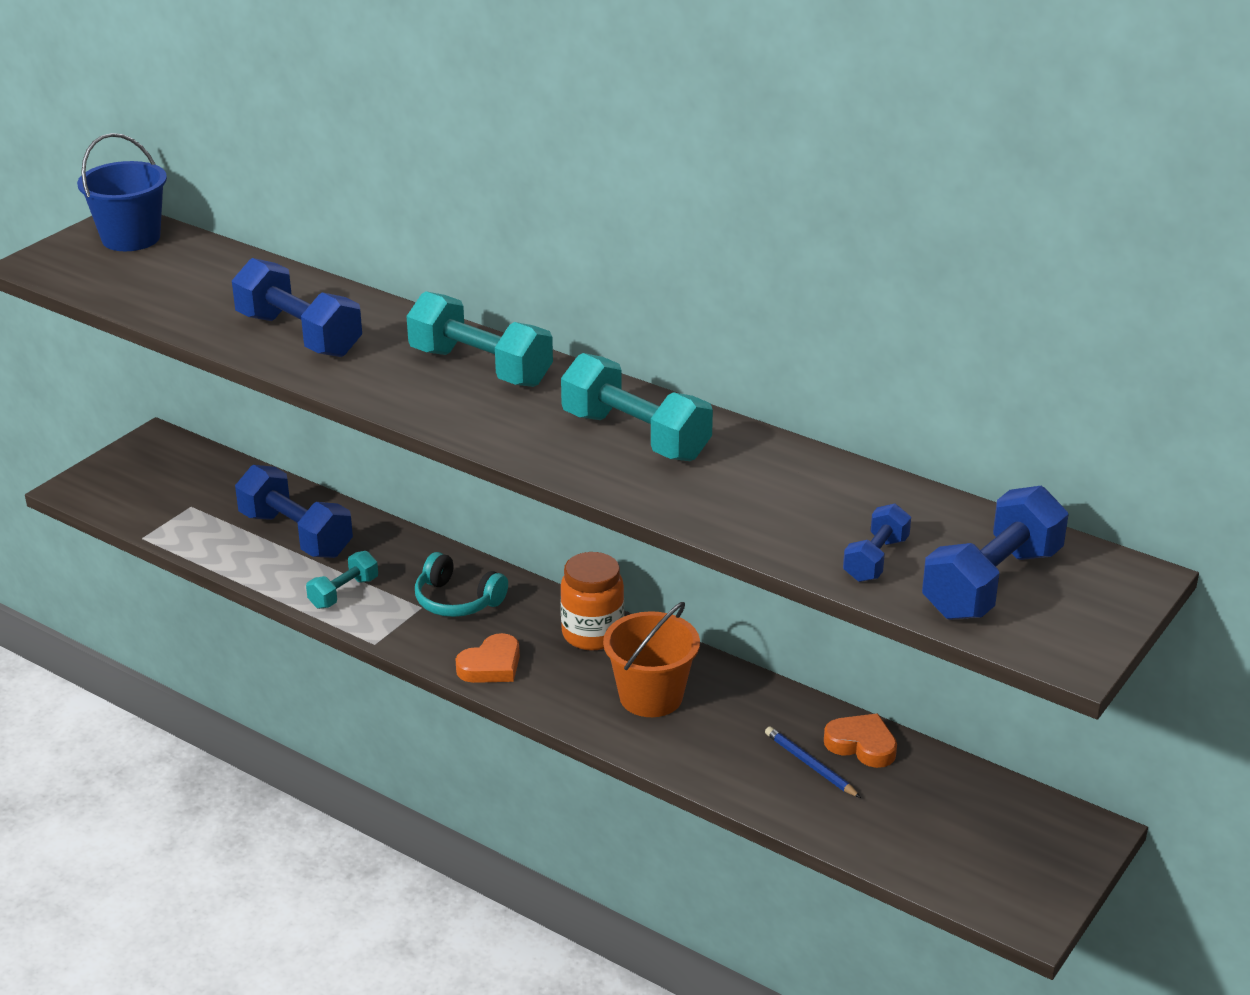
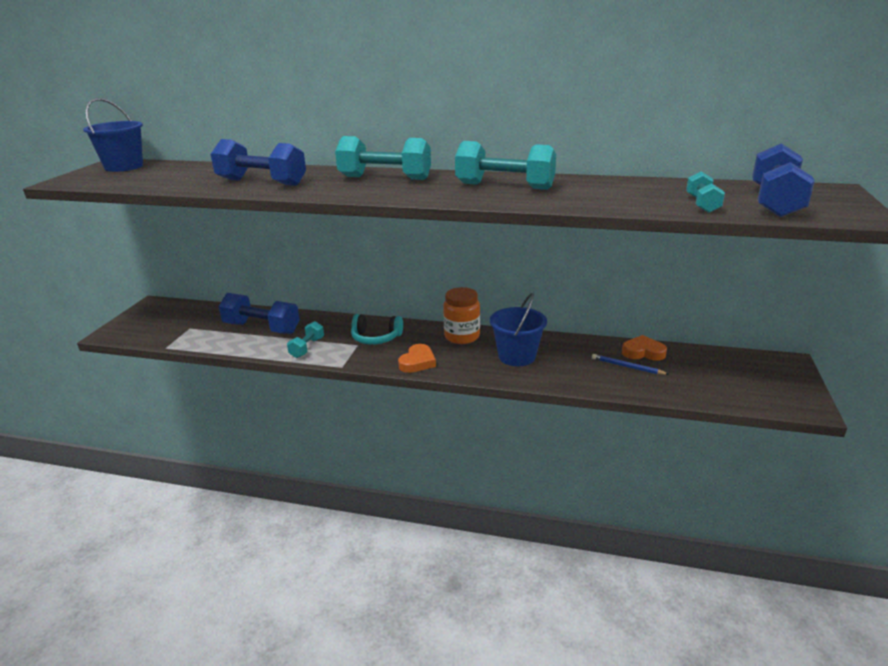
camera: 20 degrees left, 5 degrees down
(651, 697) = (517, 356): orange bucket -> blue bucket
(875, 559) = (702, 204): blue dumbbell -> turquoise dumbbell

